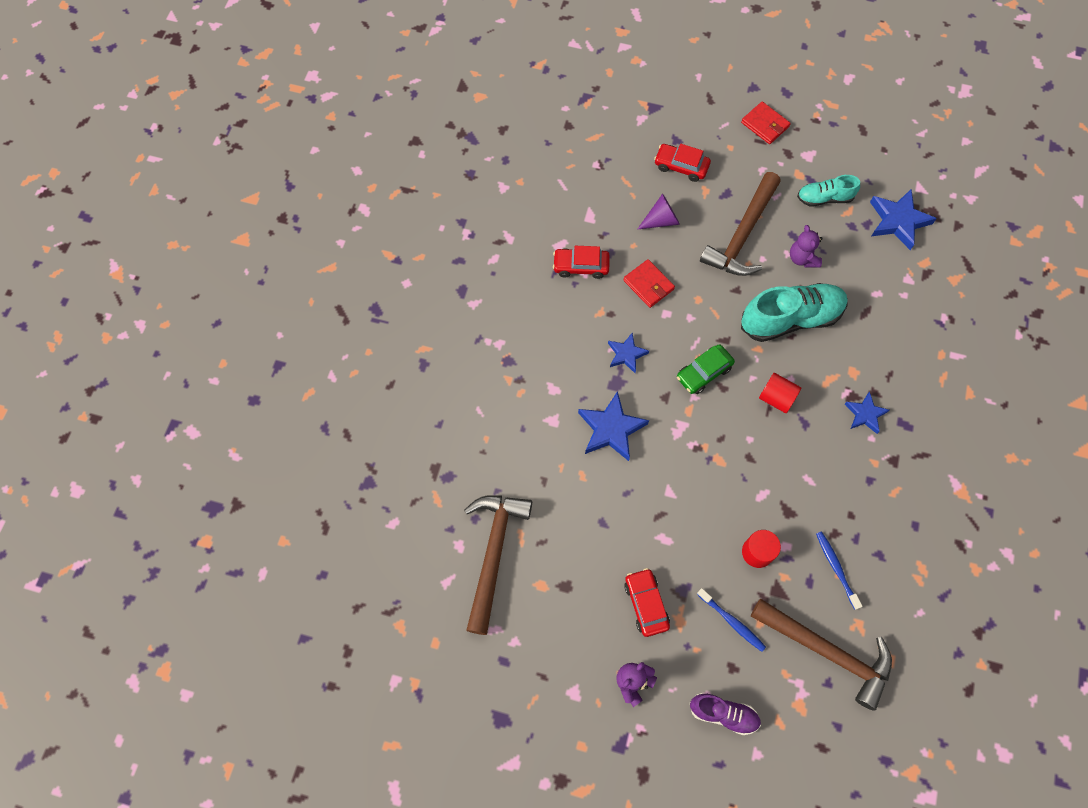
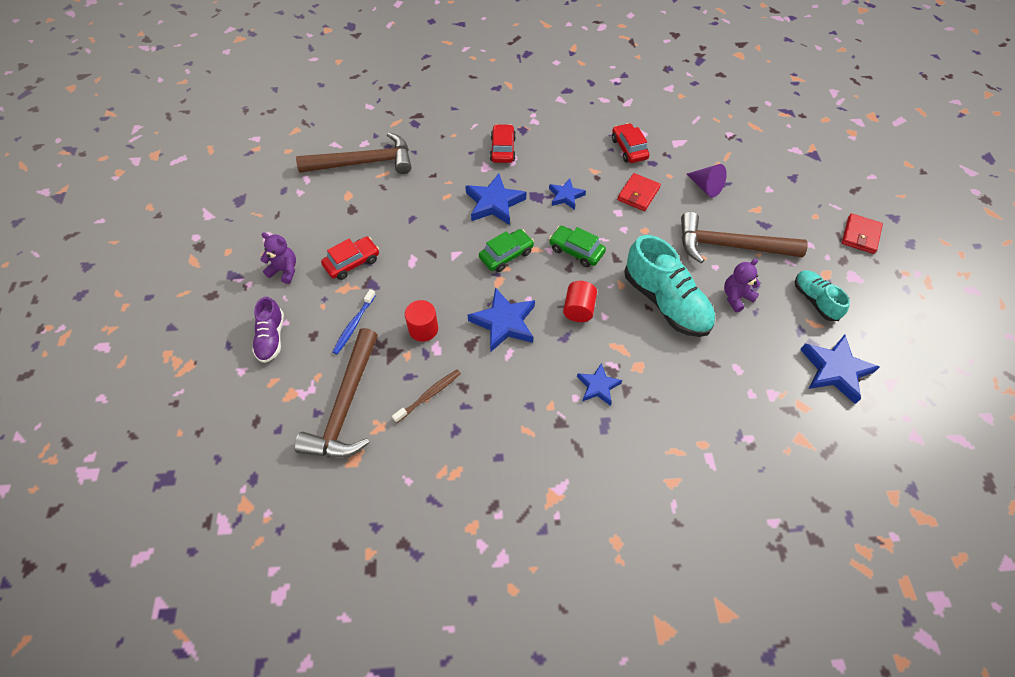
camera: 70 degrees right, 10 degrees down
(681, 166) = (769, 187): red car -> red car (502, 149)
(687, 441) = (506, 255): none -> green car
(772, 472) = (504, 323): none -> blue star
(836, 568) = (429, 395): blue toothbrush -> brown toothbrush

